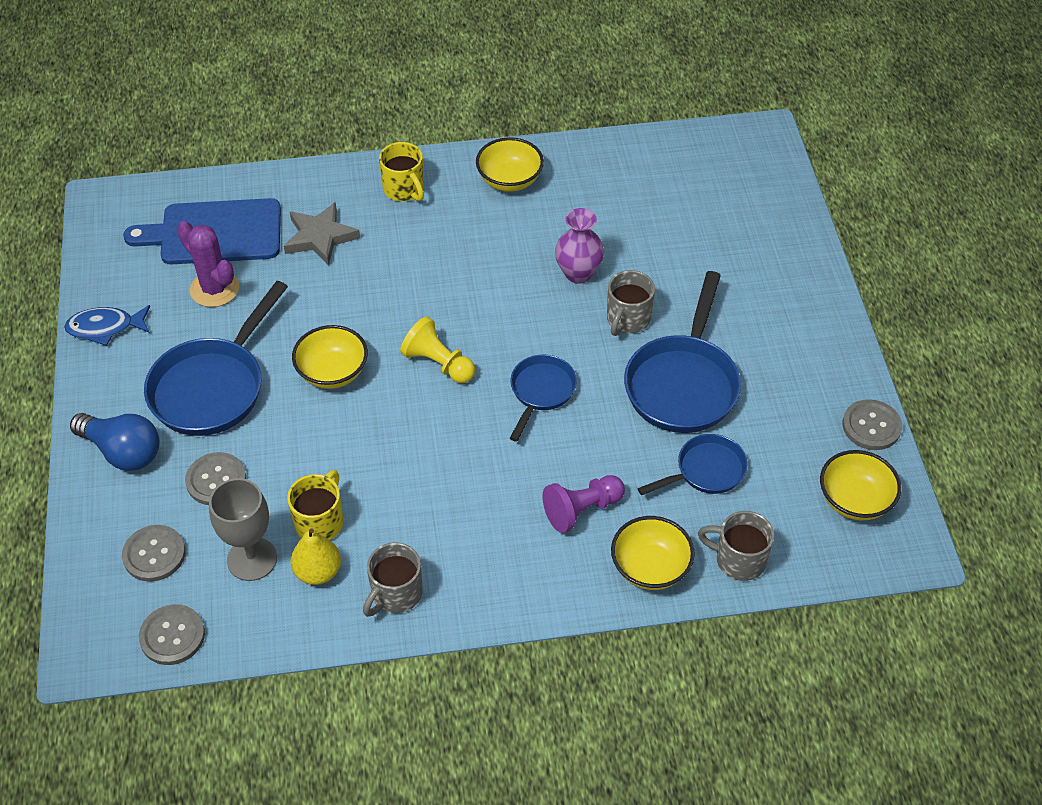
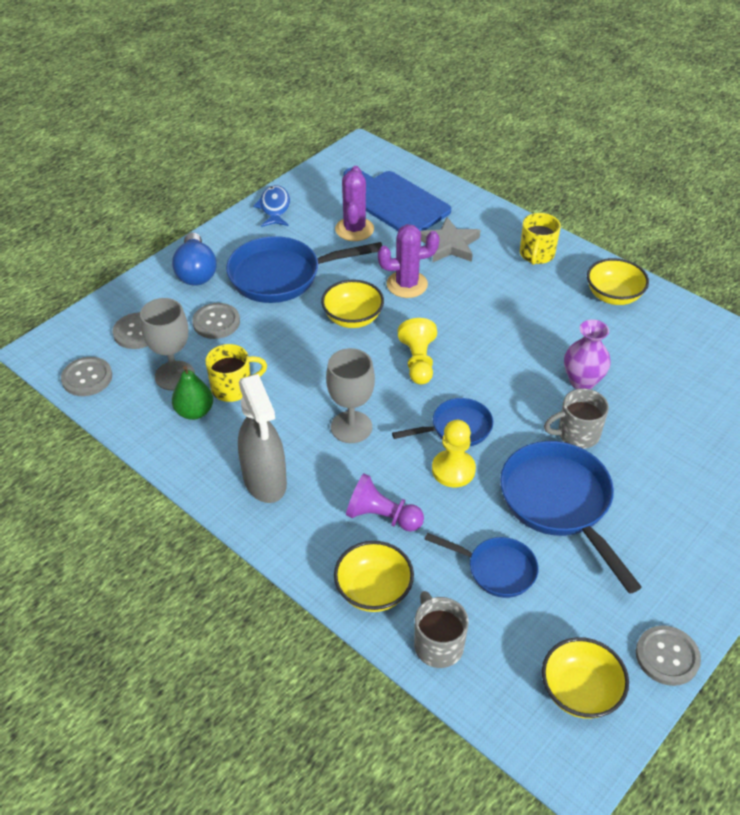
camera: 50 degrees right, 5 degrees down
(105, 328) = (274, 208): blue fish -> blue fish turned 45 degrees clockwise
(318, 572) = (194, 412): yellow pear -> green pear
(335, 303) = (407, 284): none -> purple cactus
(395, 594) = (213, 461): grey mug -> none
(460, 569) = (265, 481): none -> grey spray bottle
(463, 464) = (351, 427): none -> grey goblet
(582, 426) = (453, 470): none -> yellow pawn
(683, 384) = (559, 504): blue pan -> blue pan turned 90 degrees clockwise

